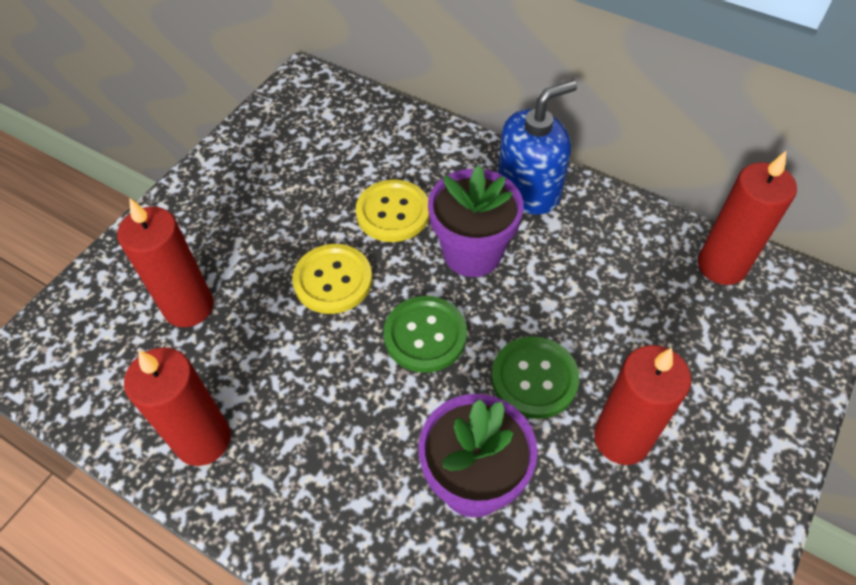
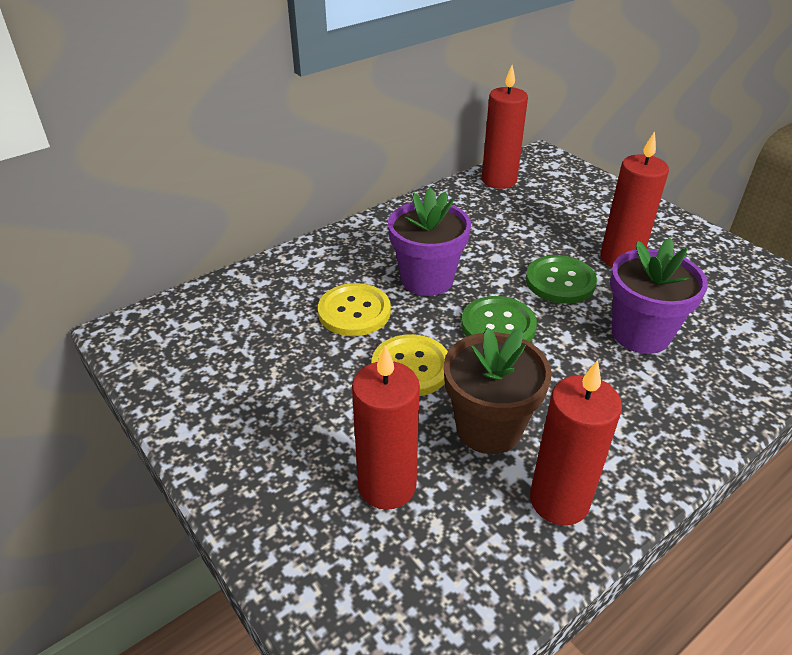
camera: 70 degrees left, 15 degrees down
(274, 363) = (489, 428): none -> brown flower pot
(528, 190) = (380, 235): blue soap dispenser -> none

